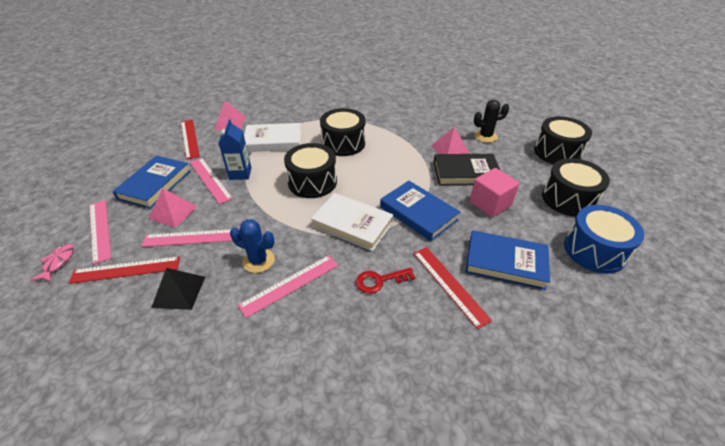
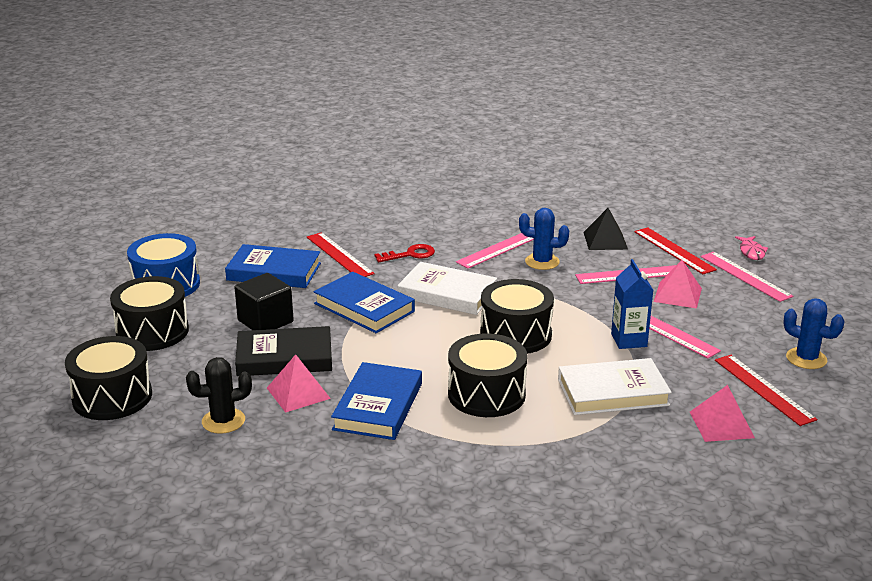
camera: 175 degrees right, 15 degrees down
(126, 270) = (674, 250): red ruler -> red ruler turned 75 degrees clockwise
(144, 155) = (806, 358): none -> blue cactus
(155, 184) = (737, 321): blue book -> blue book (378, 406)
(490, 204) = (265, 321): pink cube -> black cube

